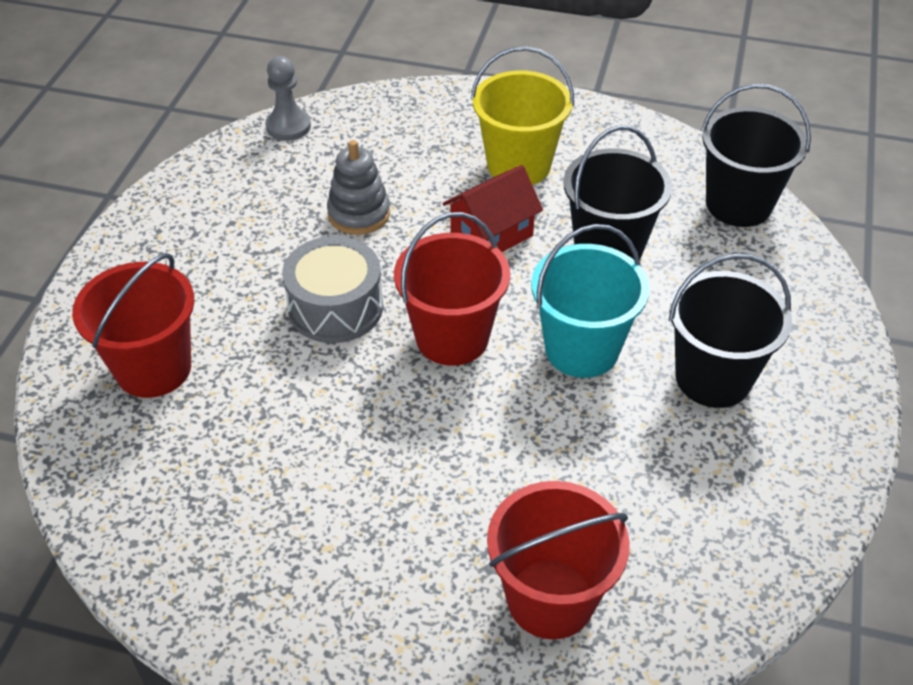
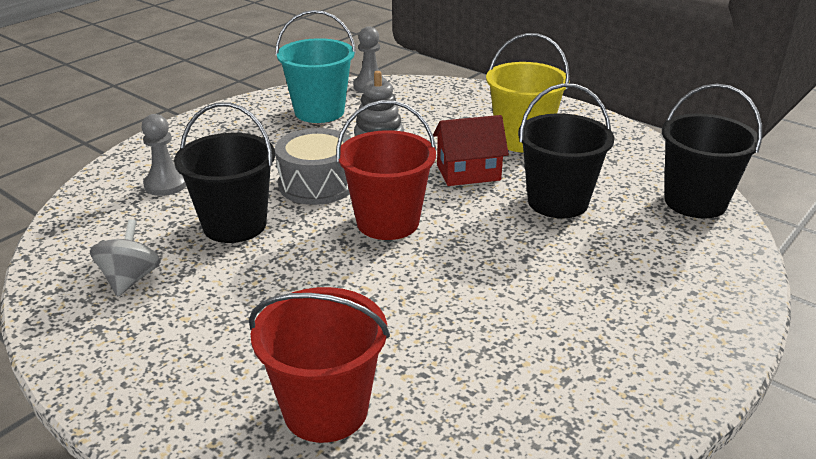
camera: 25 degrees right, 15 degrees down
(153, 368) = (166, 184): red bucket -> grey pawn
(224, 521) = (130, 279): none -> grey spinning top
(581, 349) = (486, 256): turquoise bucket -> turquoise bucket (319, 112)
(713, 378) = (589, 305): black bucket -> black bucket (234, 225)

